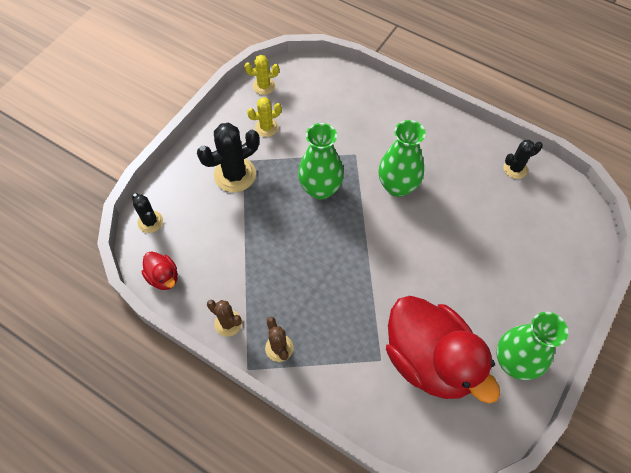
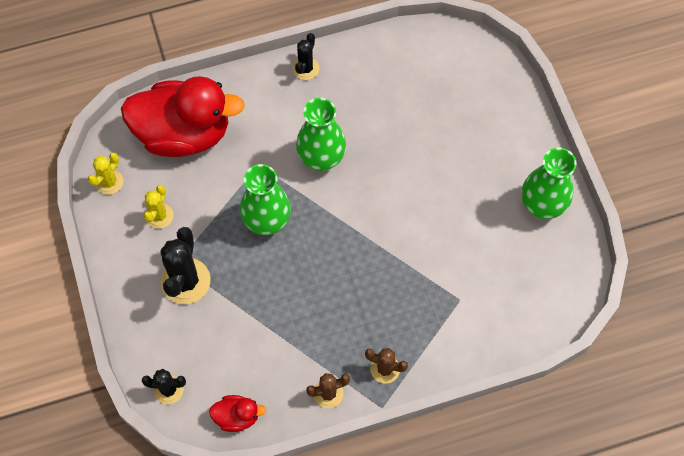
camera: 50 degrees left, 5 degrees up
(430, 360) = (490, 264): red duck -> red duck (184, 133)
(515, 168) = (388, 56): black cactus -> black cactus (306, 68)

